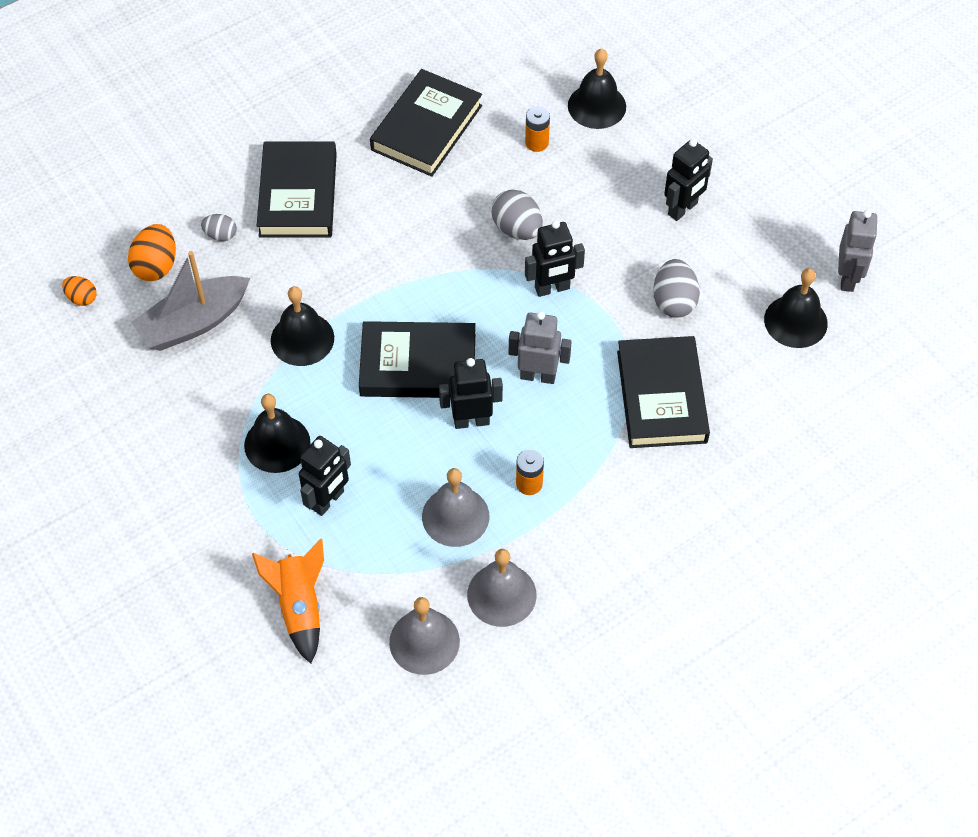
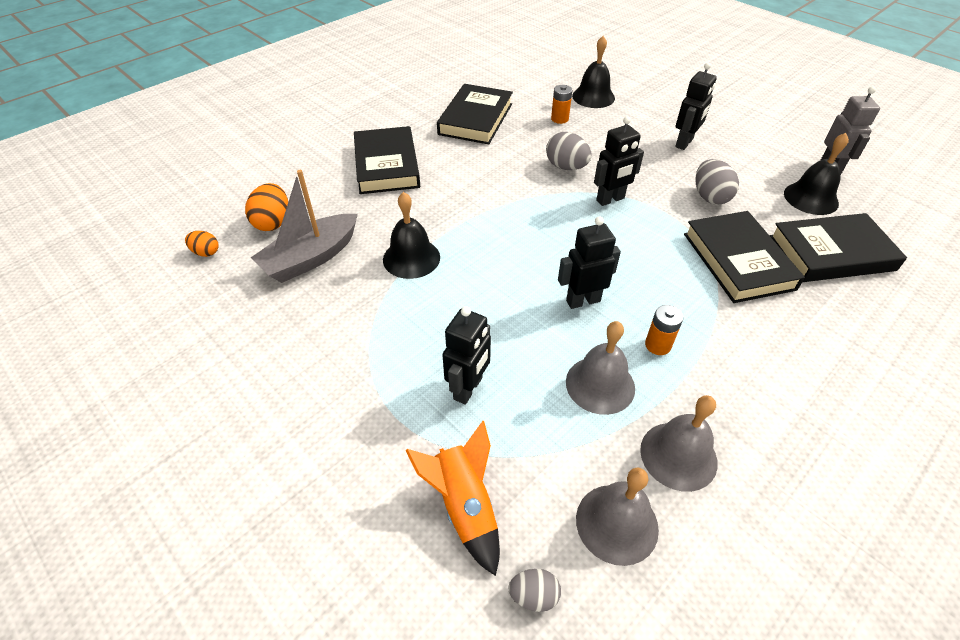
camera: 10 degrees left, 10 degrees down
(221, 235) = (327, 196): grey egg -> grey egg (533, 595)
(277, 444) = (405, 344): black bell -> none
(418, 365) = (519, 264): black book -> black book (831, 253)
(538, 376) = (626, 259): grey robot -> none

